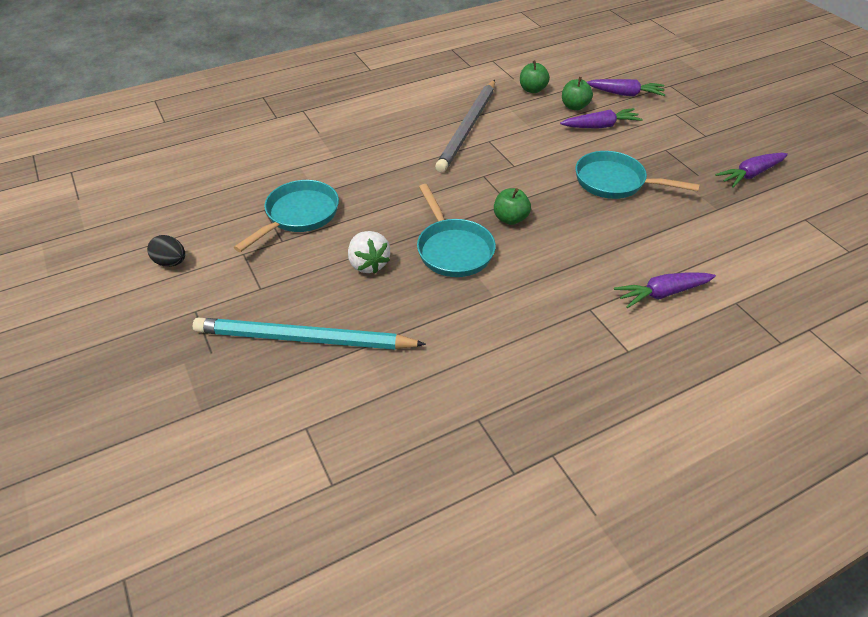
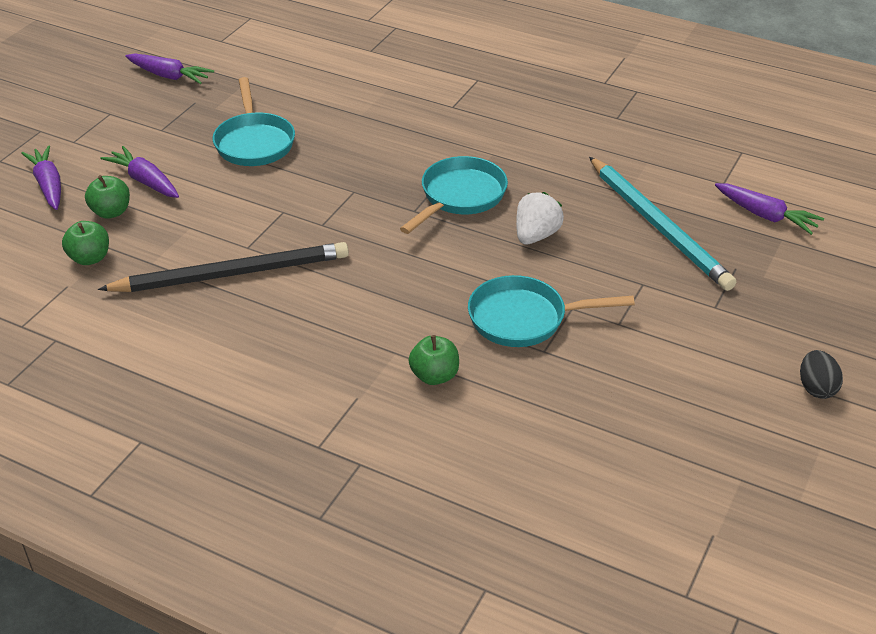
camera: 125 degrees left, 5 degrees down
(171, 262) = (691, 366): black egg -> black egg (816, 388)
(468, 128) = (232, 273): grey pencil -> black pencil
(510, 219) = (379, 181): green apple -> green apple (434, 376)
(662, 293) = (396, 81): purple carrot -> purple carrot (765, 216)

